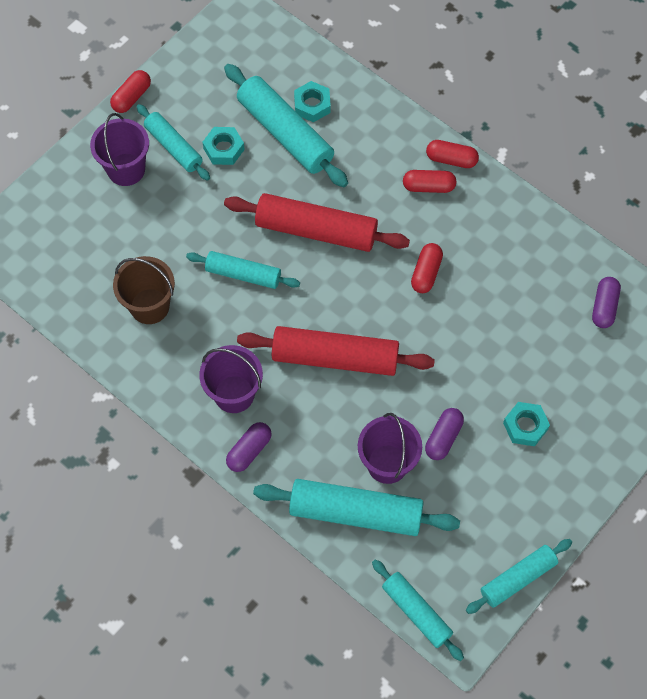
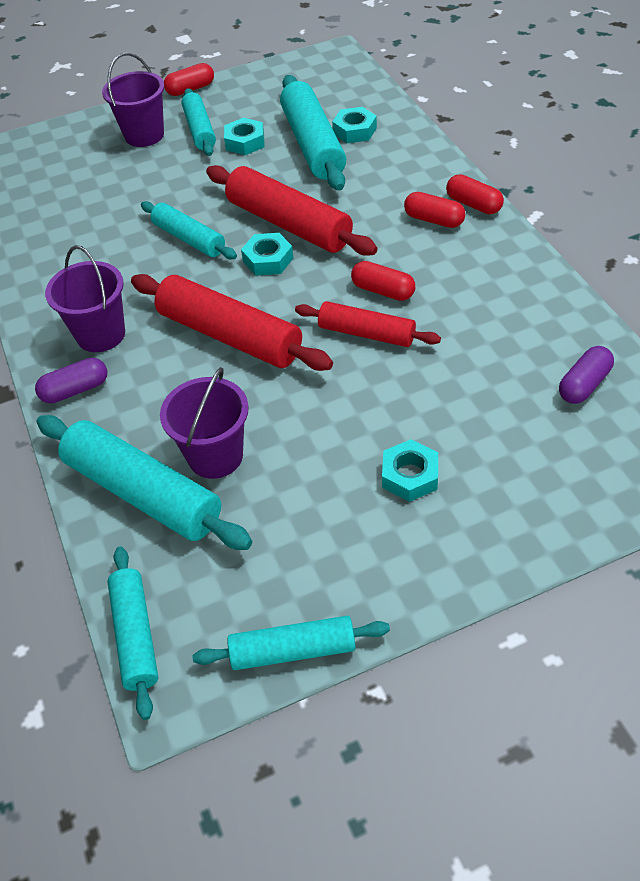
camera: 30 degrees right, 15 degrees down
(149, 306) = (80, 238): brown bucket -> none
(321, 273) = (268, 260): none -> turquoise nut
(426, 273) = (383, 291): red capsule -> red capsule turned 75 degrees clockwise
(435, 318) = (366, 333): none -> red rolling pin
(443, 438) = (299, 452): purple capsule -> none

